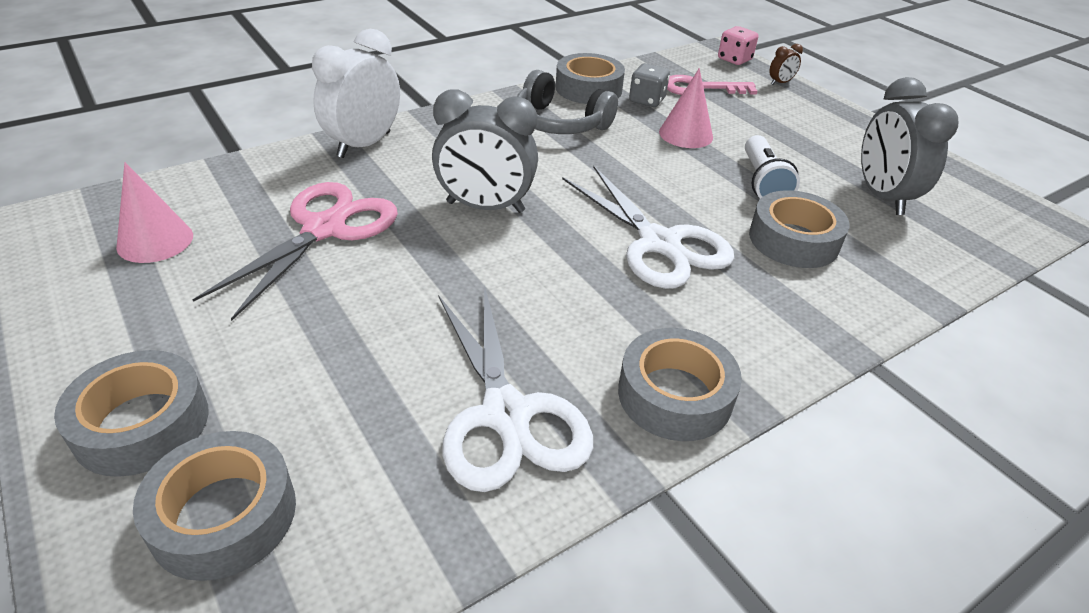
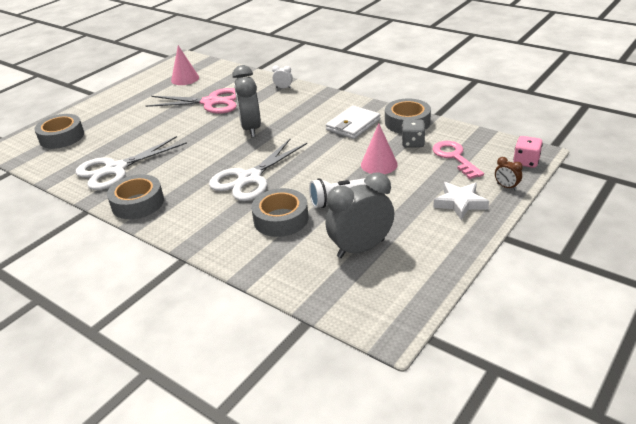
camera: 75 degrees right, 5 degrees down
(142, 424) = (94, 112): grey tape -> none
(364, 145) = (283, 88): white clock -> white clock, size x0.43
(560, 123) = (353, 125): grey headphones -> white wallet
(802, 114) = (460, 203): none -> white star

